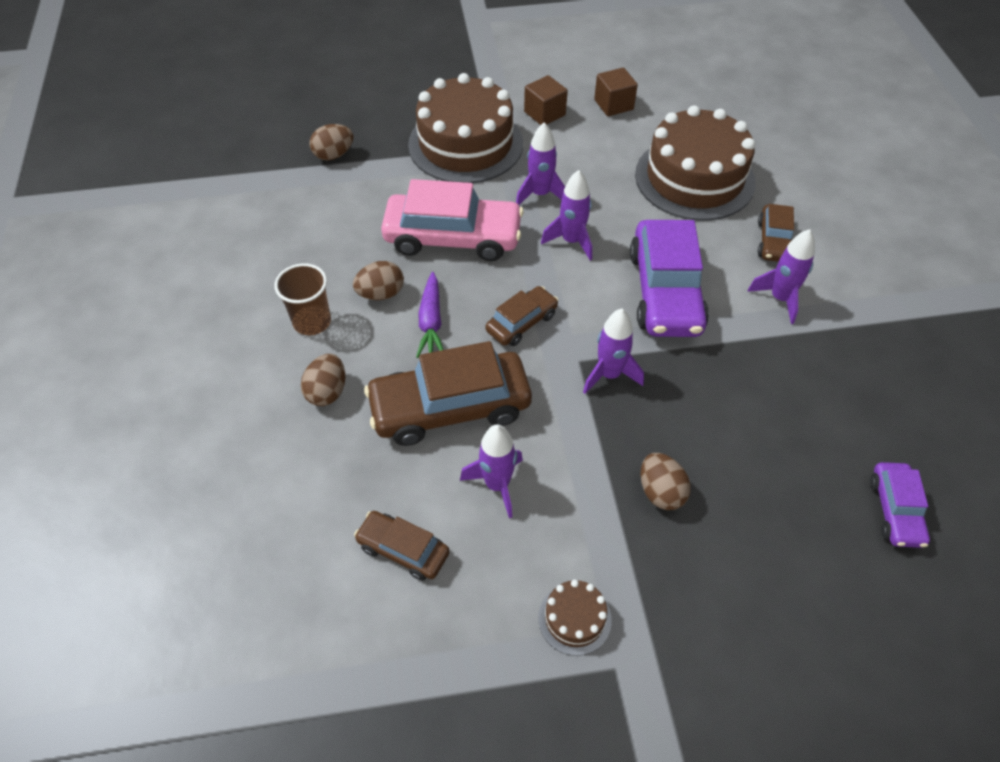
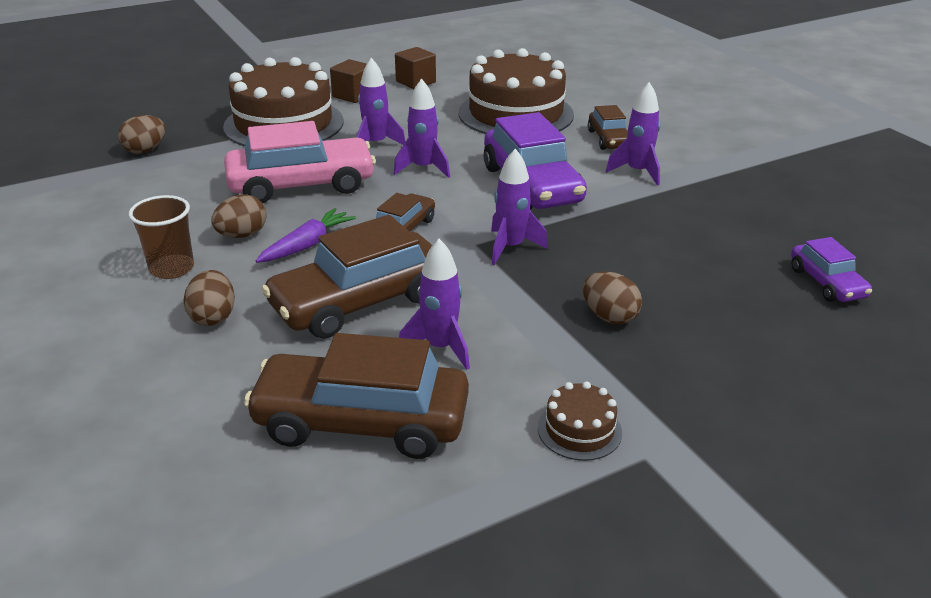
camera: 20 degrees left, 20 degrees down
(403, 550) = (361, 422): brown car -> brown car, size x1.89
(431, 322) = (307, 245): purple carrot -> purple carrot turned 120 degrees counterclockwise

